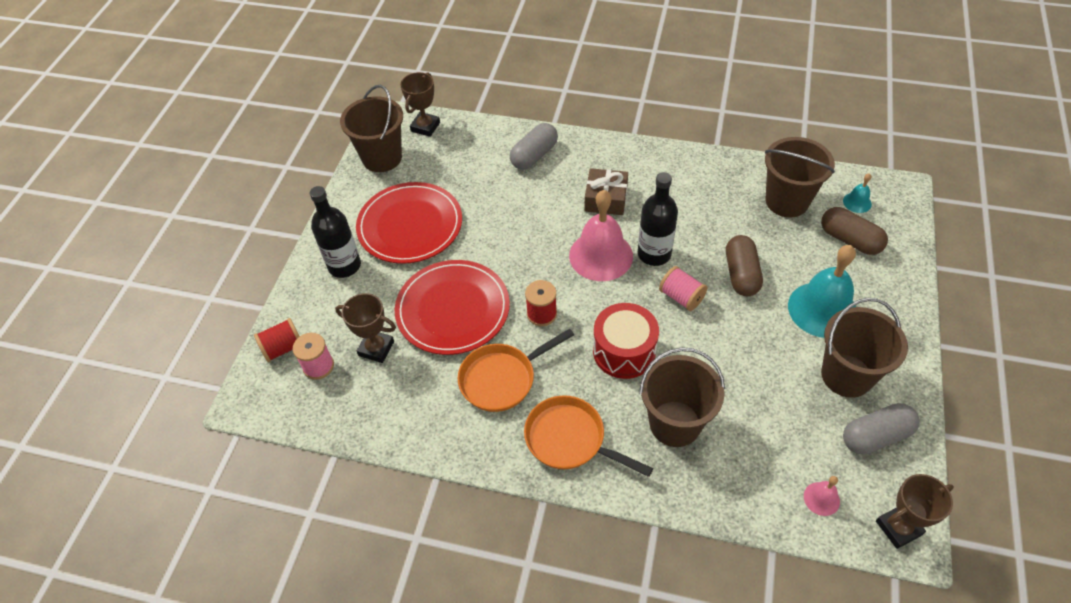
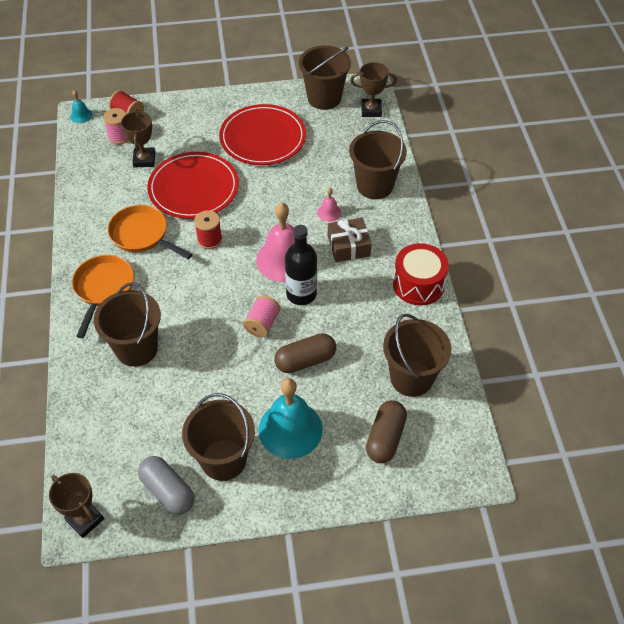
camera: 65 degrees right, 0 degrees up
(344, 266) = (209, 117): black bottle -> none
(534, 155) = (375, 186): grey capsule -> brown bucket
(624, 351) = (193, 300): red drum -> red drum (418, 284)
(821, 498) = (97, 460): pink bell -> pink bell (329, 212)
(857, 202) = (439, 437): turquoise bell -> turquoise bell (81, 115)

